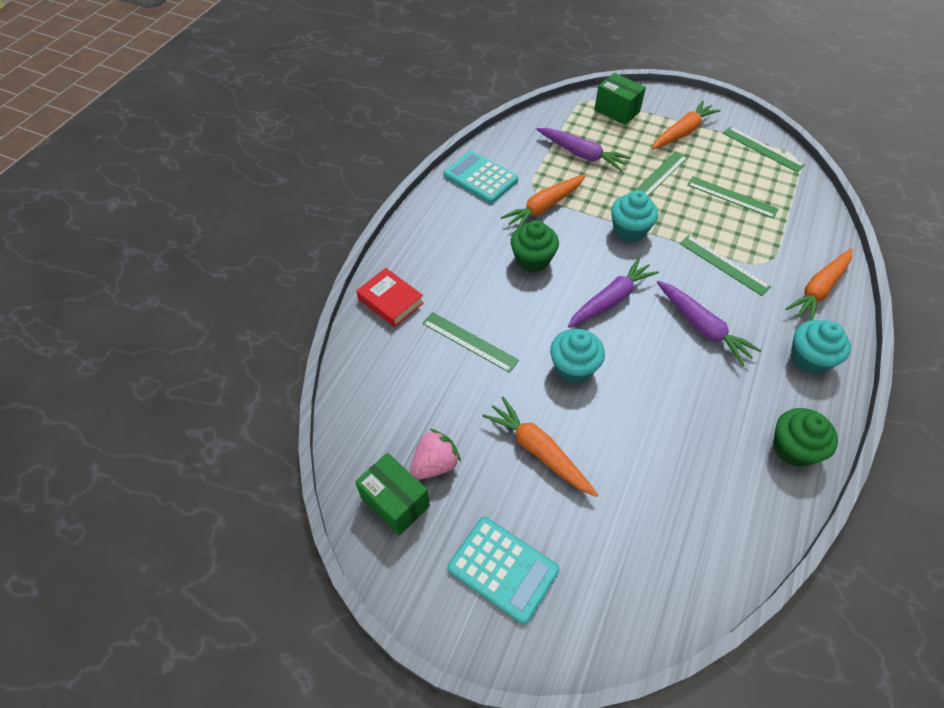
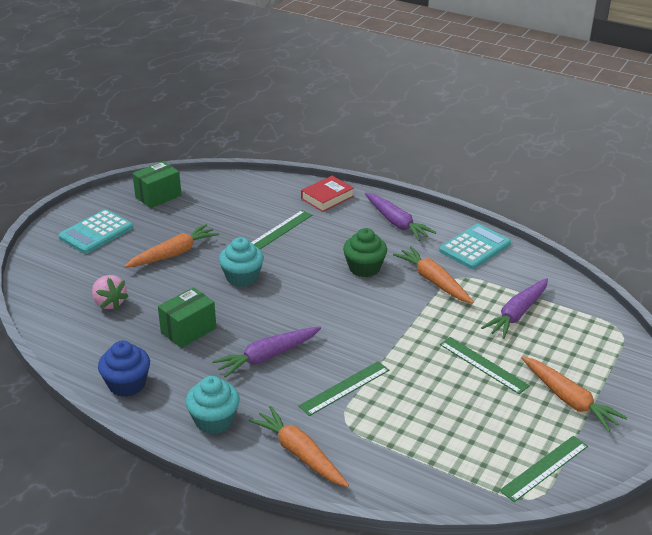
camera: 95 degrees right, 20 degrees down
(435, 464) = (179, 211): pink strawberry -> pink strawberry (109, 303)
(611, 299) = (310, 306): purple carrot -> purple carrot (396, 223)
(616, 111) = (602, 351): green box -> green box (188, 330)
(629, 230) = (399, 331): turquoise cupcake -> none
(732, 197) = (450, 418): green ruler -> none
(793, 448) = (127, 384): green cupcake -> blue cupcake

